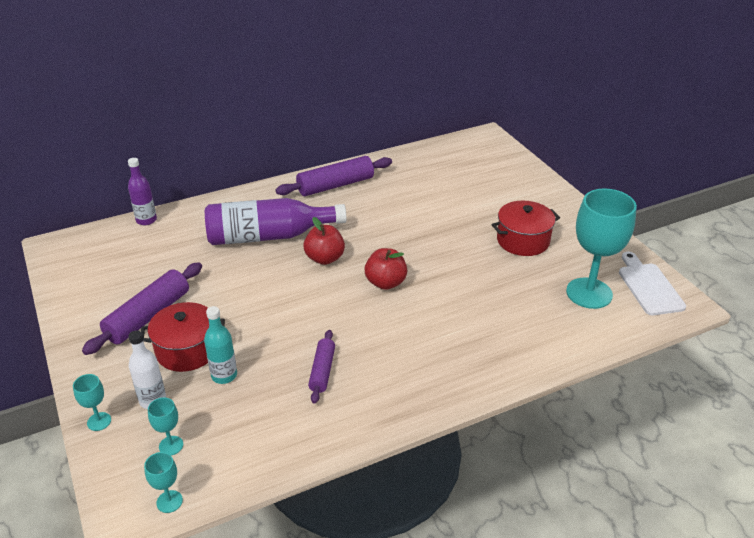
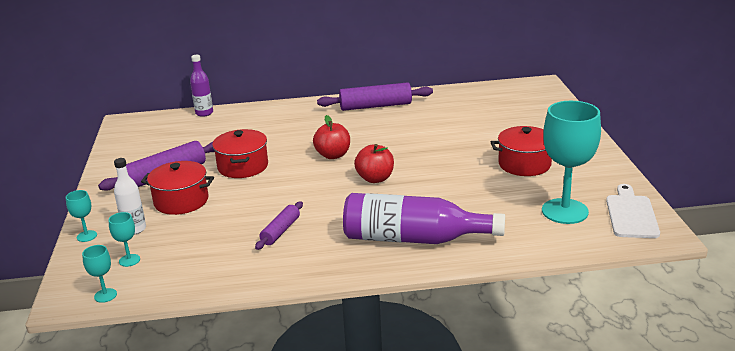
camera: 20 degrees right, 10 degrees down
(224, 375) = (199, 222): turquoise bottle -> none
(233, 289) = (243, 166): none -> red pot
(269, 236) = (296, 134): purple bottle -> purple bottle (414, 239)

